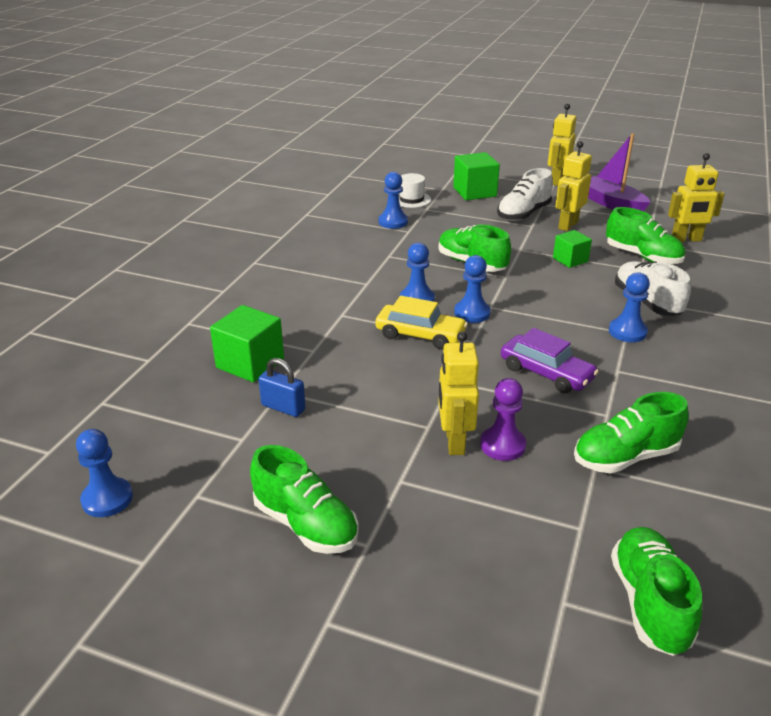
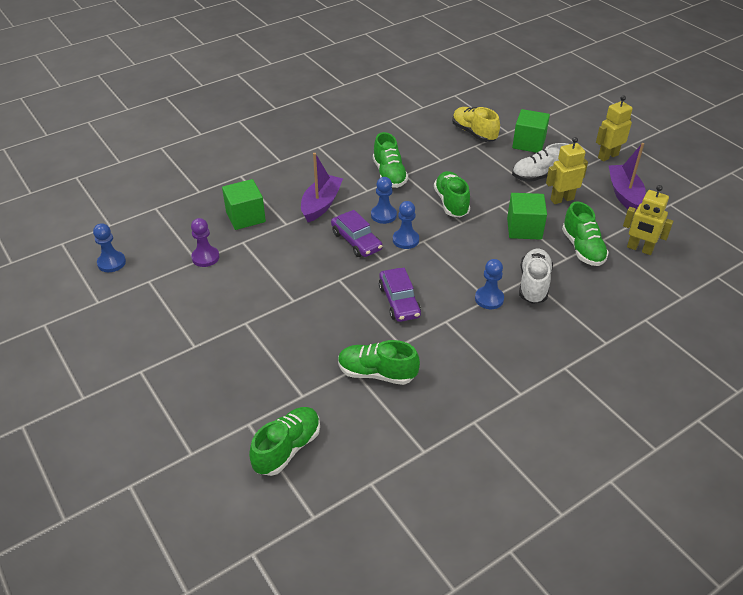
camera: 35 degrees right, 10 degrees up
(283, 407) = (234, 252): blue padlock -> none
(305, 524) = (179, 321): green shoe -> green shoe (389, 174)
(331, 315) = (321, 204): none -> purple boat
(393, 222) = (439, 148): blue pawn -> none
(411, 199) = (474, 133): white hat -> yellow shoe
(420, 335) = (356, 241): yellow car -> purple car
(454, 441) = (296, 316): yellow robot -> none
(502, 445) = (319, 331): purple pawn -> purple pawn (205, 257)
(570, 260) = (524, 228): green cube -> green cube, size x1.58

